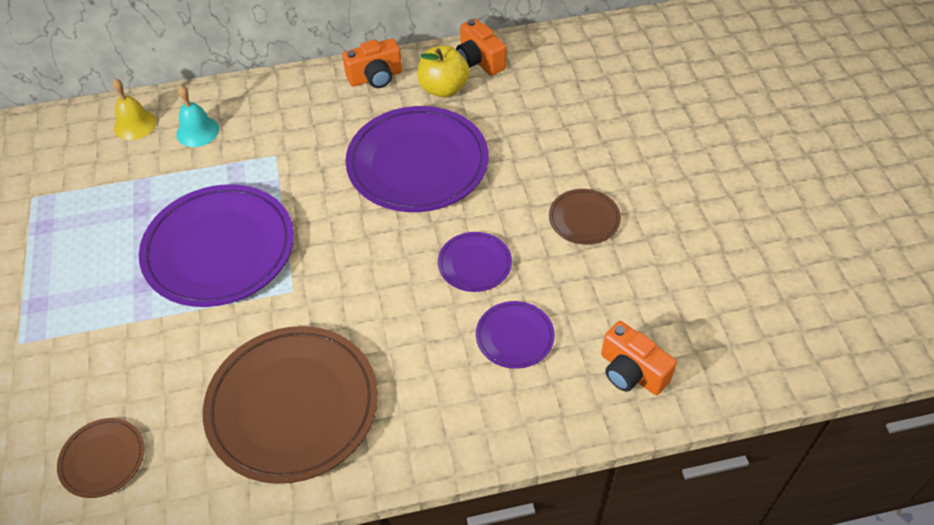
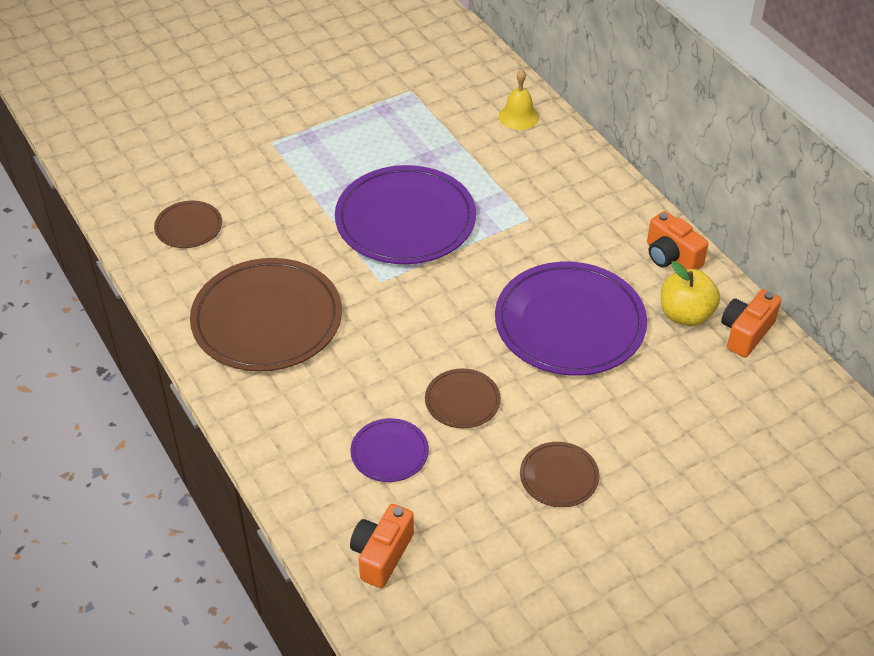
camera: 70 degrees right, 5 degrees down
(197, 131) = (531, 158): turquoise bell -> none
(474, 264) = (462, 401): purple plate -> brown plate

